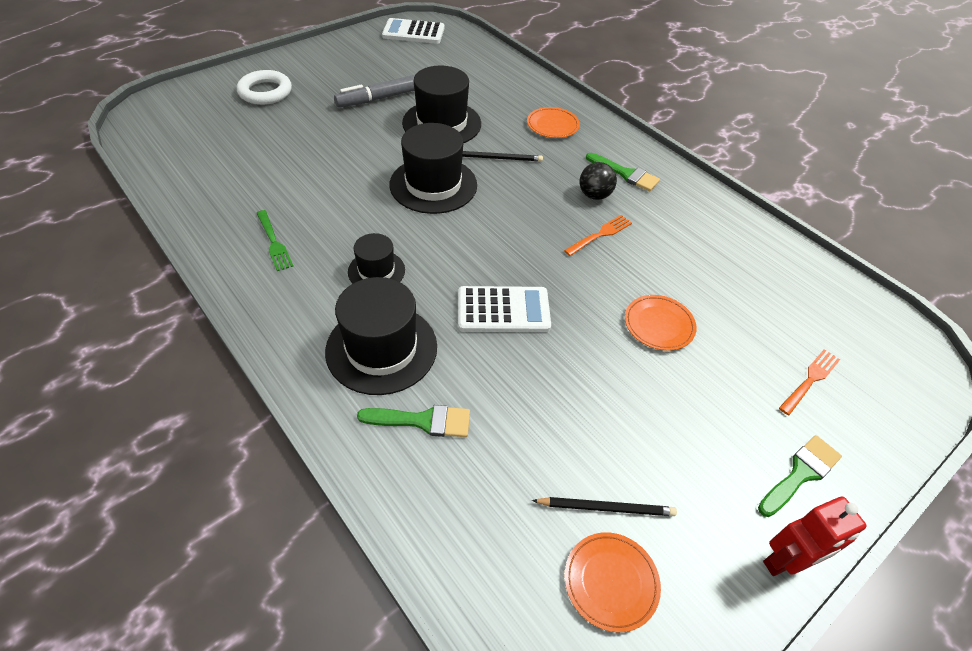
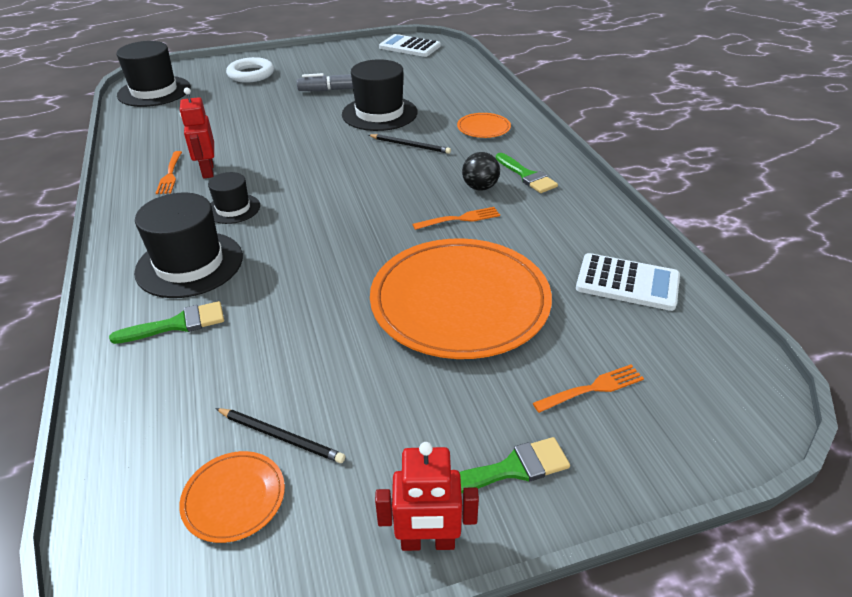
camera: 25 degrees right, 10 degrees down
(273, 242) = (170, 174): green fork -> orange fork
(313, 229) = (207, 171): none -> red robot
(423, 421) = (177, 324): green brush -> green brush turned 45 degrees counterclockwise
(433, 185) = (334, 156): black hat -> black hat (154, 91)
(503, 310) = (317, 259): white calculator -> white calculator (627, 283)
(659, 324) = (460, 302): orange plate -> orange plate, size x2.33

